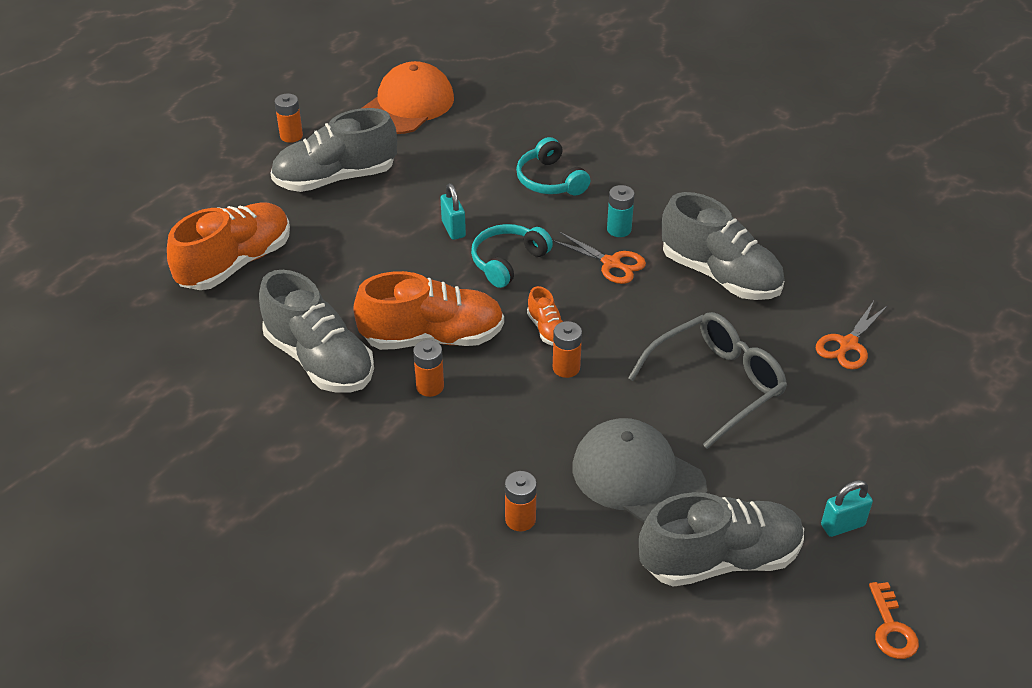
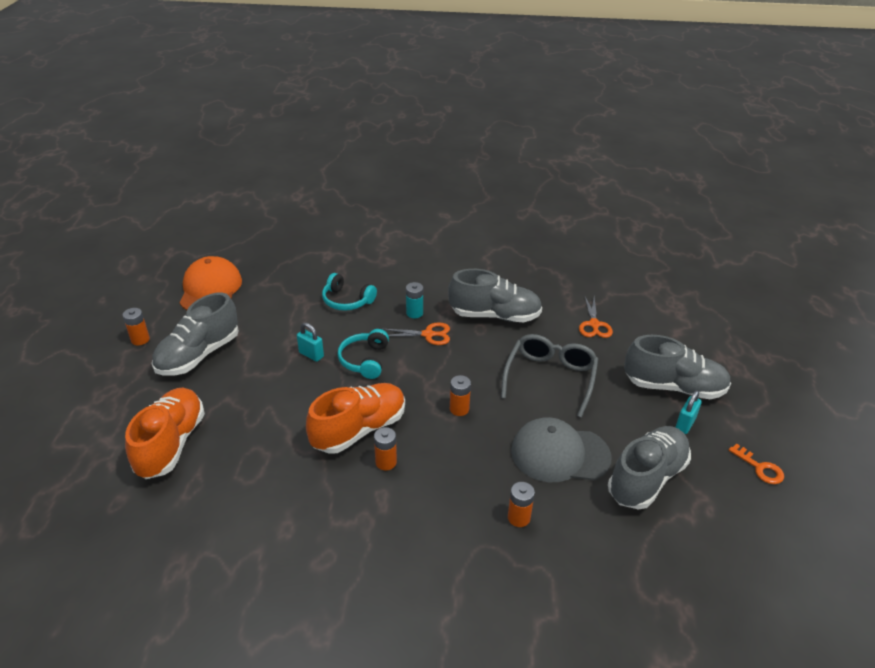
camera: 35 degrees left, 5 degrees down
(319, 360) = (294, 482): grey shoe -> grey shoe (673, 387)
(547, 329) = (426, 391): orange shoe -> none

